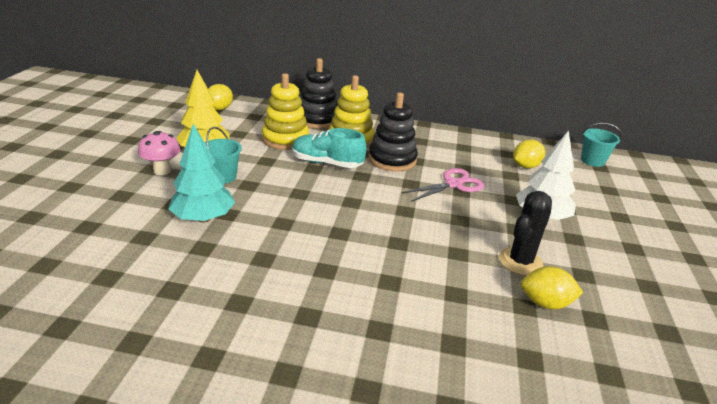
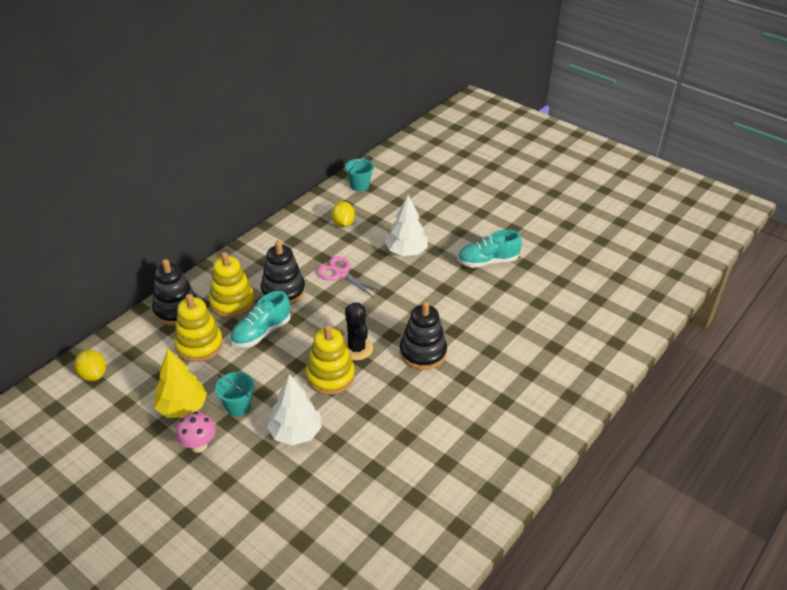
camera: 60 degrees left, 10 degrees up
(203, 218) = (296, 433): turquoise tree -> white tree
(299, 218) = (330, 376): none -> yellow stacking toy
(392, 276) = (423, 352): none -> black stacking toy
(453, 184) = (341, 274): pink scissors -> pink scissors turned 45 degrees counterclockwise
(520, 261) = (442, 287): black cactus -> black cactus (357, 348)
(545, 303) = (481, 297): yellow lemon -> none
(617, 290) = (487, 261): none -> turquoise shoe

